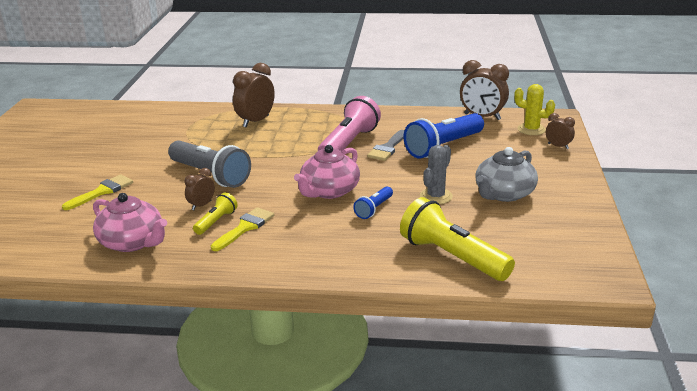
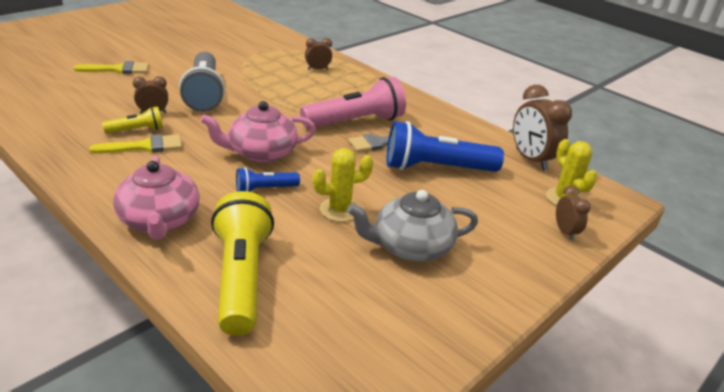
camera: 35 degrees right, 5 degrees up
(132, 242) = (60, 114): pink teapot -> pink teapot (159, 220)
(256, 121) = (317, 69): brown clock -> brown clock, size x0.55
(436, 196) = (340, 210): grey cactus -> yellow cactus

